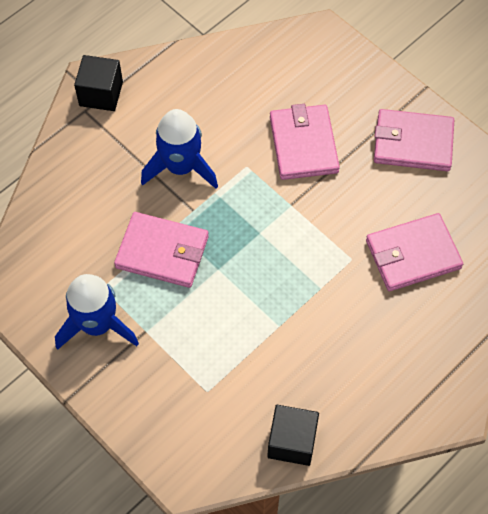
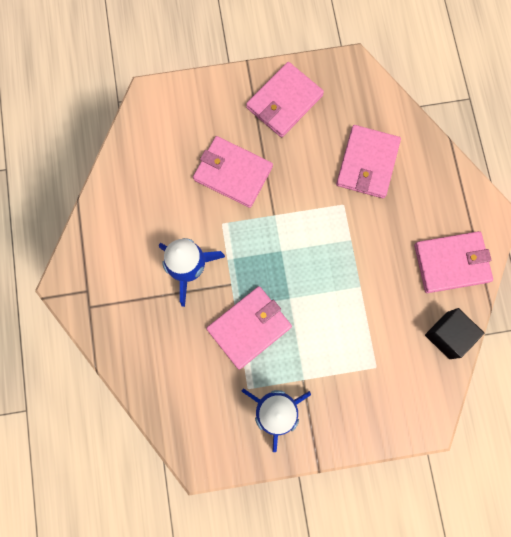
camera: 55 degrees left, 15 degrees up
(101, 94) = (83, 285): black cube -> none
(372, 398) = (451, 263): none -> pink wallet

